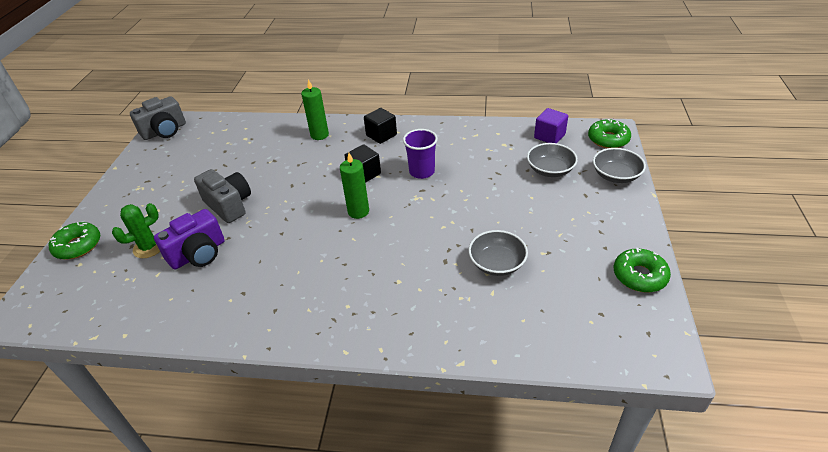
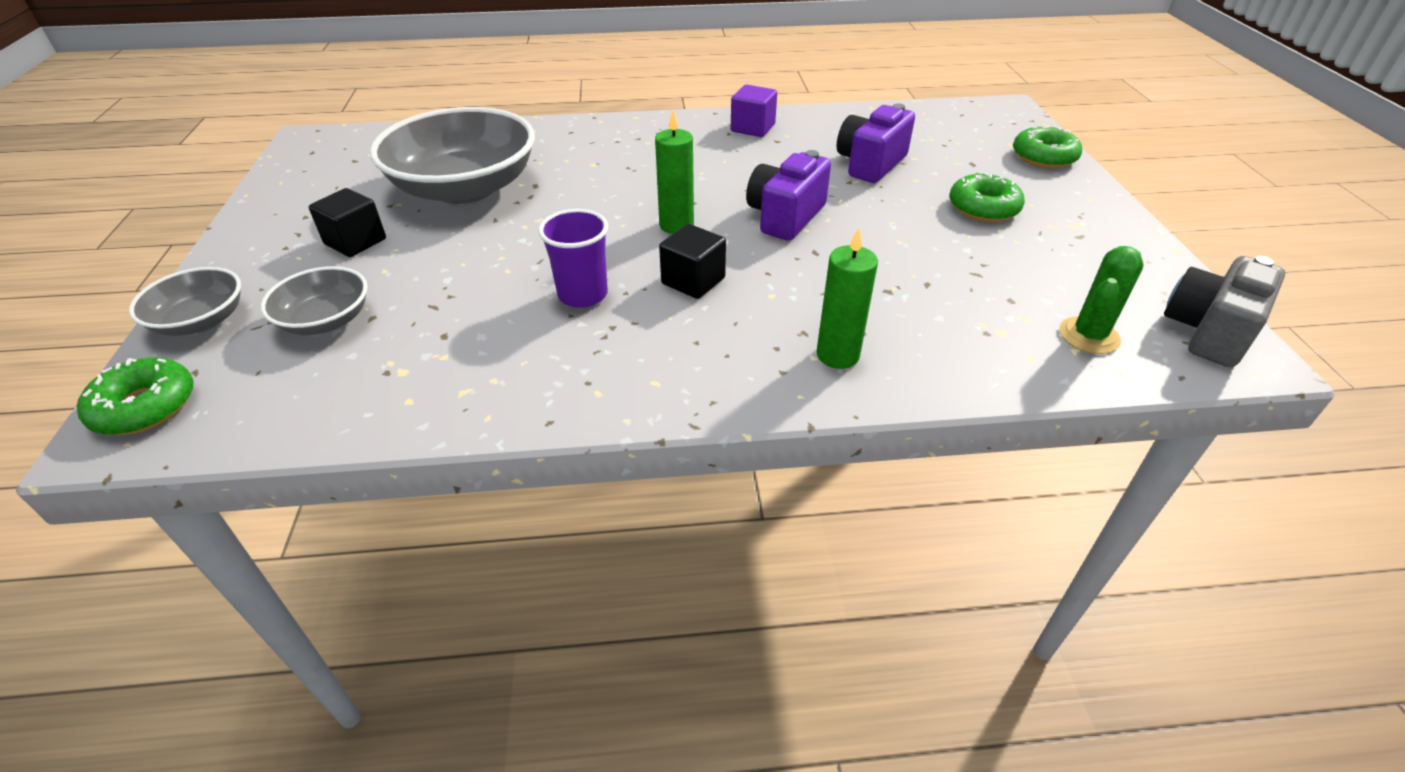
camera: 165 degrees right, 0 degrees up
(149, 247) = (945, 163): green cactus -> green cactus (1089, 336)
(229, 205) = (892, 215): grey camera -> none
(290, 211) = (785, 216): none -> purple camera
(381, 135) = (691, 368): black cube -> black cube (355, 242)
(497, 263) = (465, 188): grey bowl -> grey bowl, size x1.99
(549, 136) = (284, 403): purple cube -> purple cube (752, 128)
(639, 276) = (281, 193): green donut -> green donut (983, 208)

